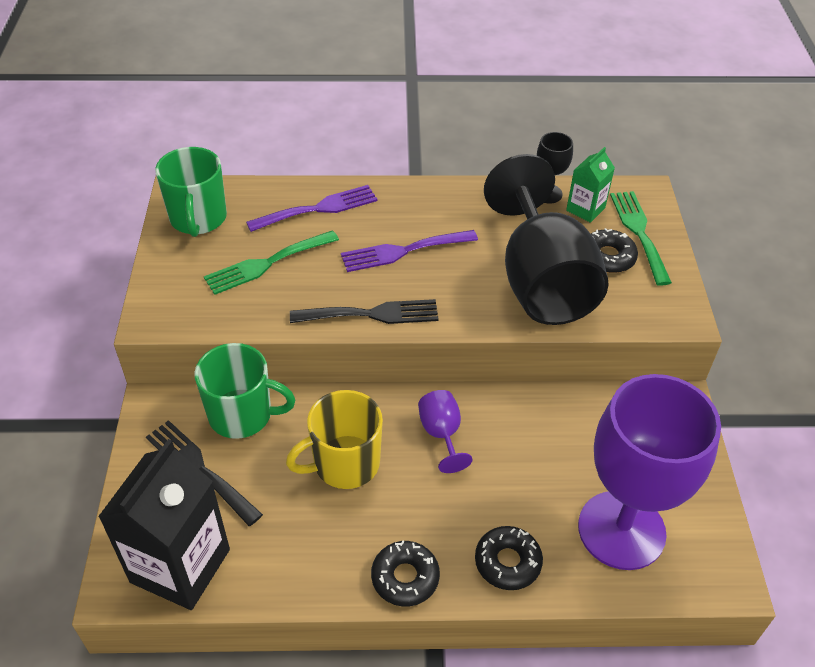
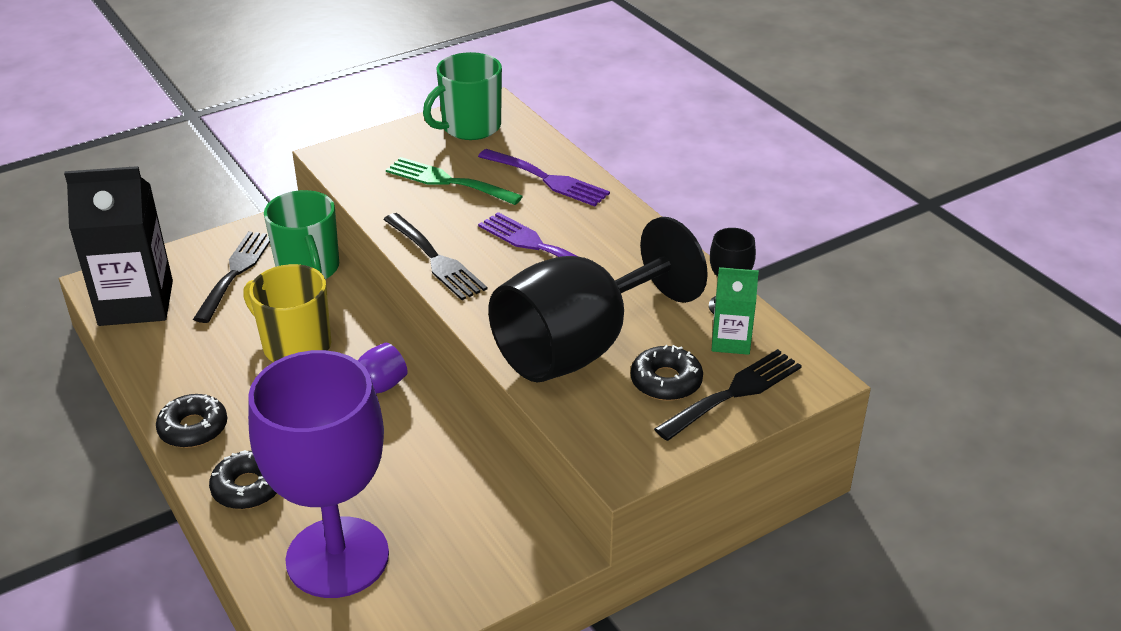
camera: 60 degrees right, 10 degrees down
(639, 232) = (734, 393): green fork -> black fork

